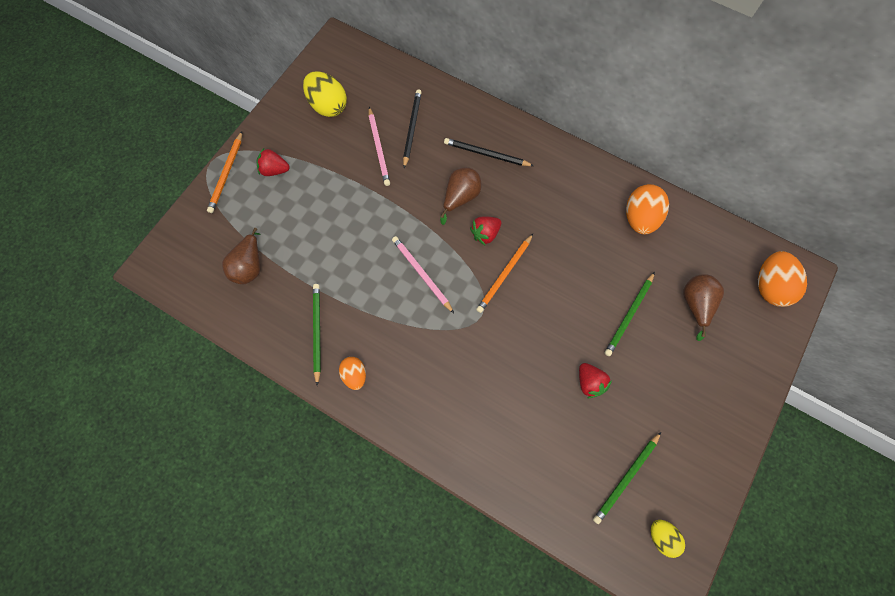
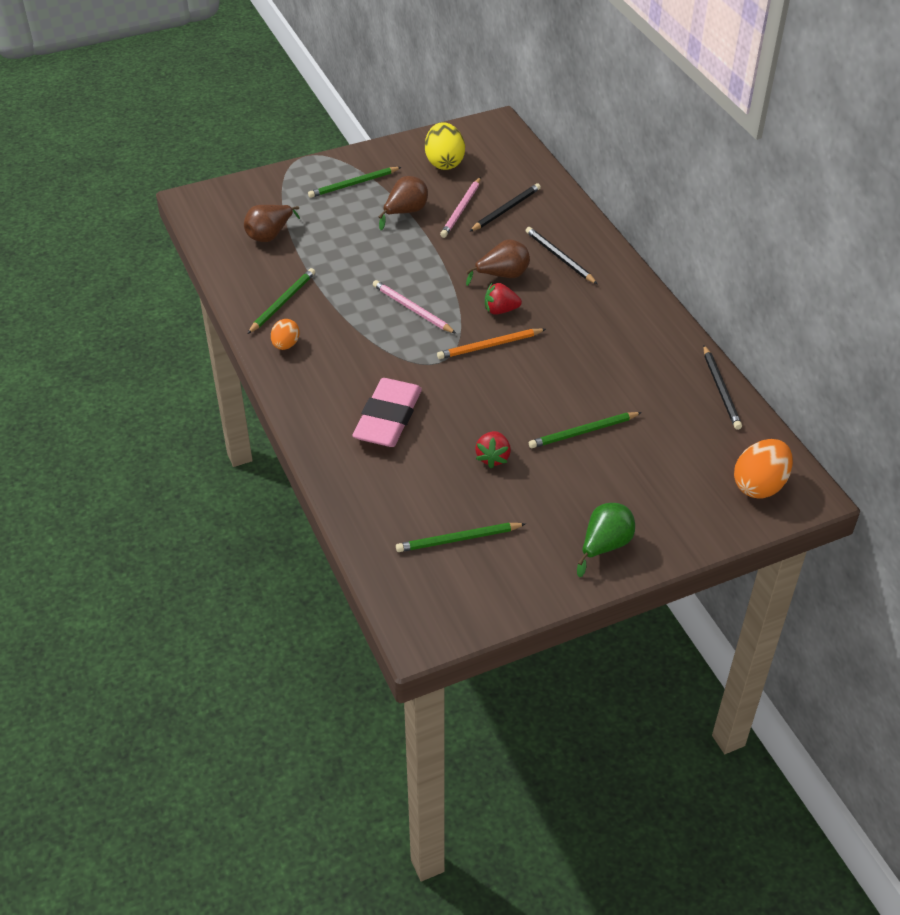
camera: 35 degrees right, 25 degrees down
(227, 173) = (311, 169): orange pencil -> none
(274, 170) = (354, 184): red strawberry -> green pencil
(422, 274) = (412, 309): pink pencil -> pink pencil turned 45 degrees counterclockwise
(488, 396) = (388, 418): none -> pink eraser
(640, 218) = (669, 371): orange egg -> none
(661, 536) = (449, 597): yellow egg -> none
(683, 214) = (721, 389): none -> black pencil
(695, 304) = (661, 459): brown pear -> brown pear (405, 212)
(720, 411) = (604, 546): none -> green pear

